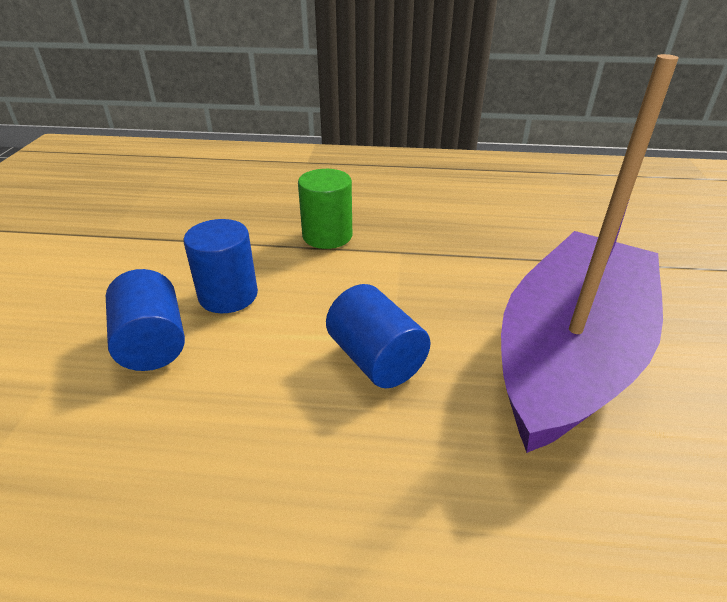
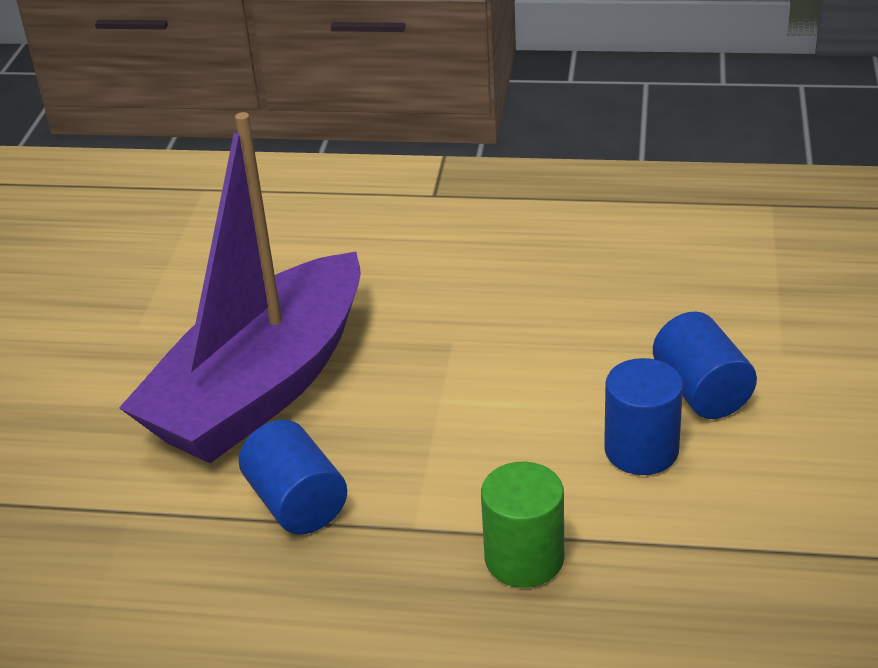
camera: 175 degrees left, 0 degrees up
(376, 359) = (459, 380): blue cylinder -> blue cylinder (296, 503)

